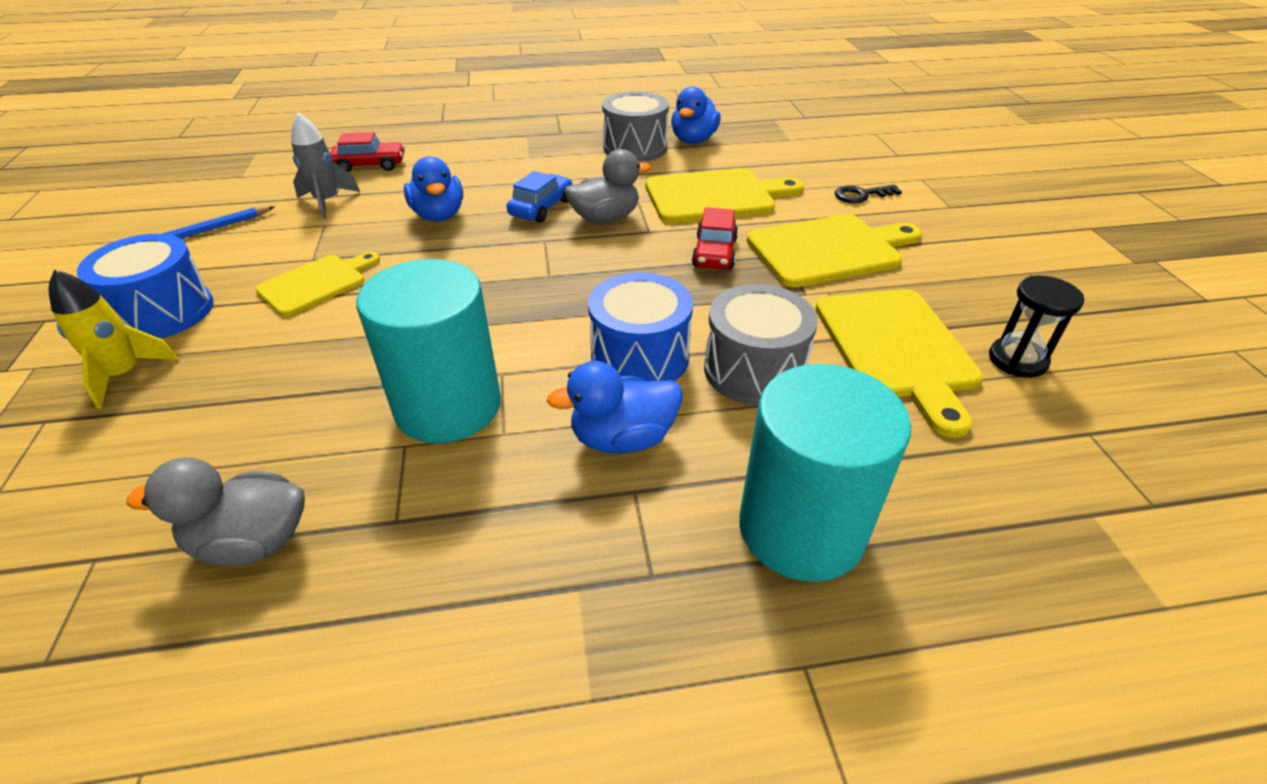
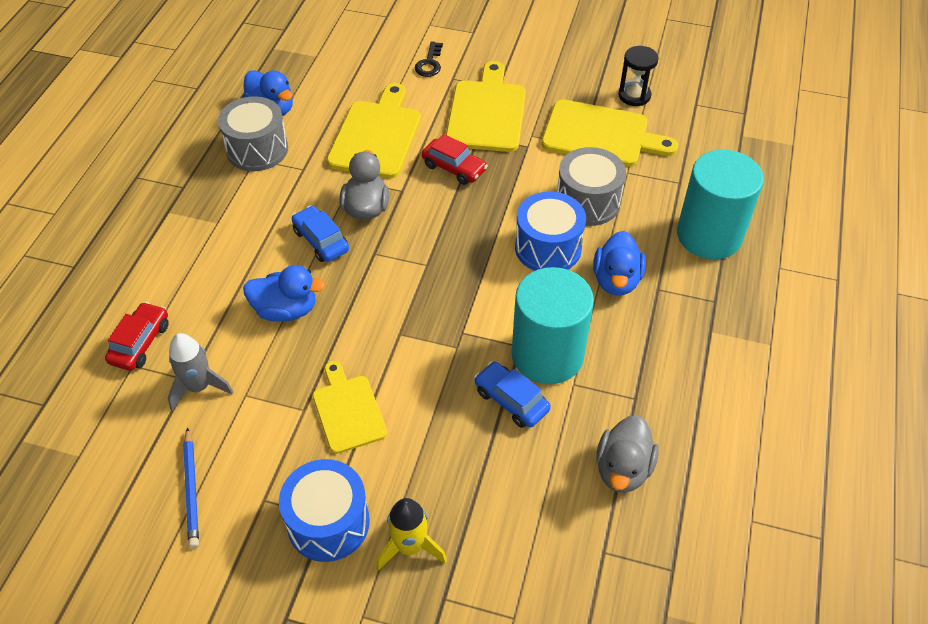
camera: 65 degrees left, 10 degrees up
(359, 394) = (511, 400): none -> blue car

